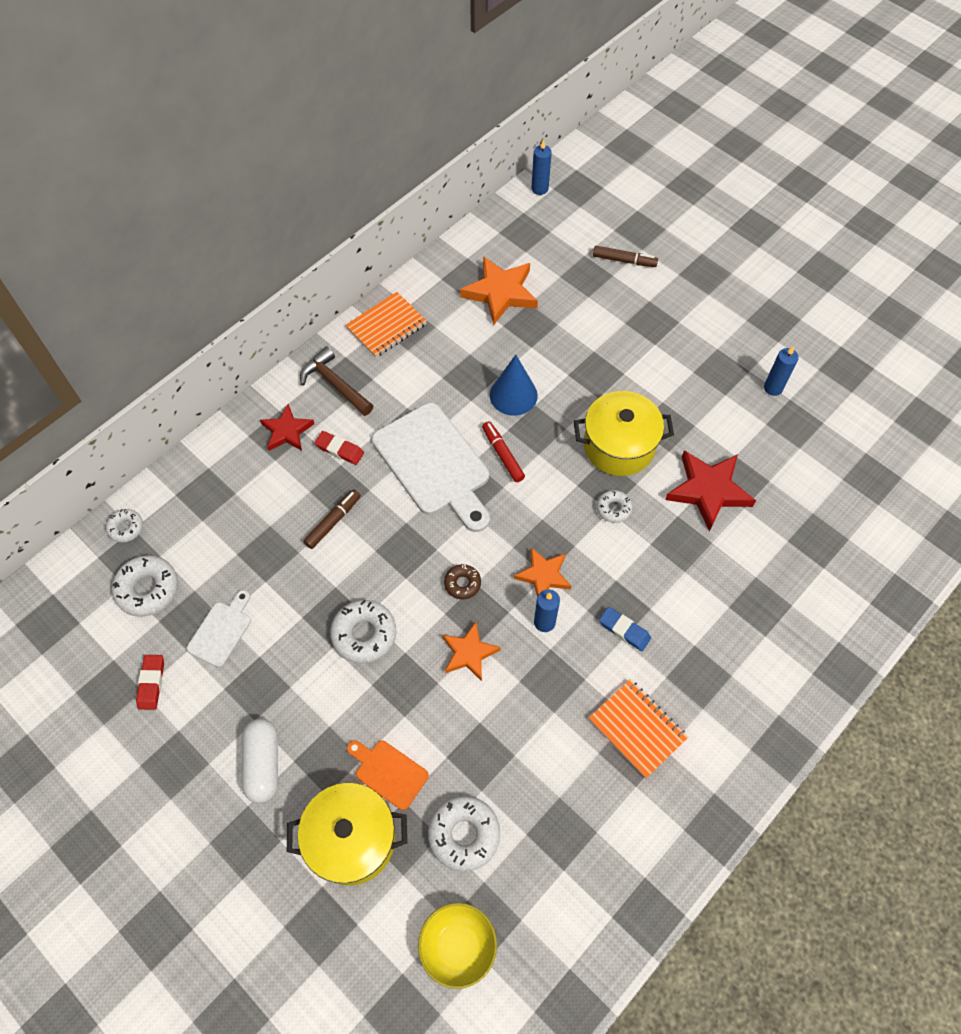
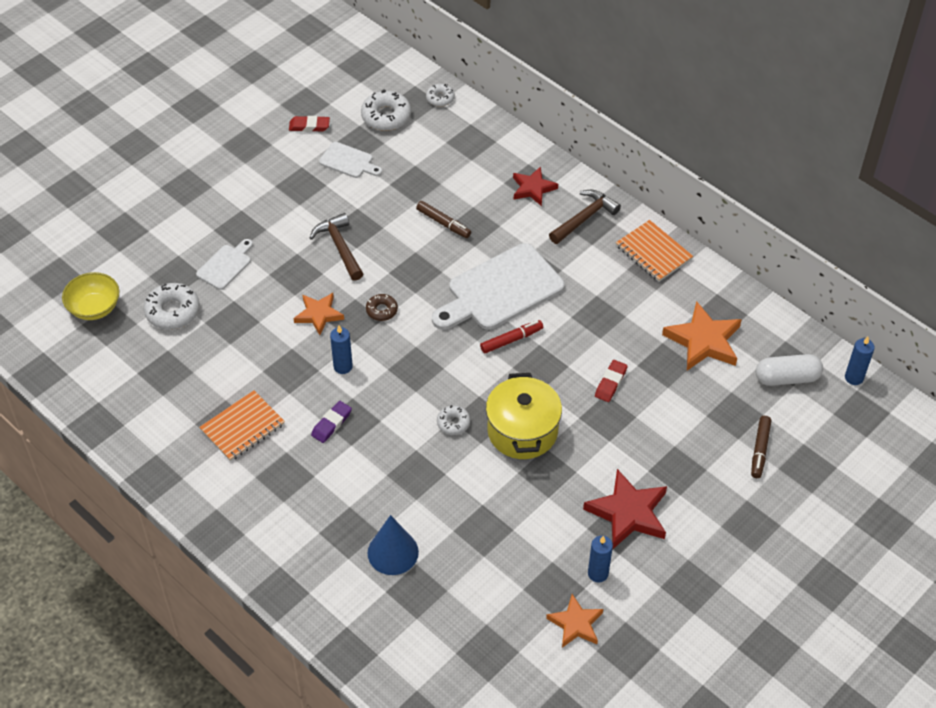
camera: 90 degrees right, 10 degrees down
(263, 764) = (241, 193): white capsule -> white capsule (787, 378)
(339, 450) = (515, 224): red eraser -> red eraser (610, 383)
(352, 839) = (179, 246): yellow pot -> none
(364, 634) = (340, 247): white donut -> brown hammer
(388, 772) = (225, 265): orange cutting board -> white cutting board
(513, 395) = (578, 349): blue cone -> blue cone (393, 552)
(543, 575) = (387, 367): orange star -> orange star (576, 624)
(624, 630) = (331, 424): blue eraser -> purple eraser
(708, 490) = (472, 501): red star -> red star (628, 513)

